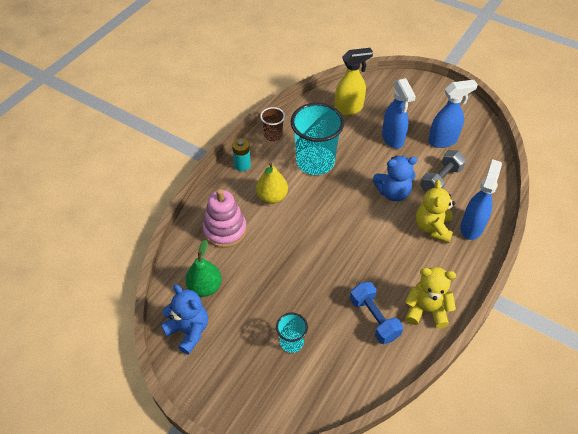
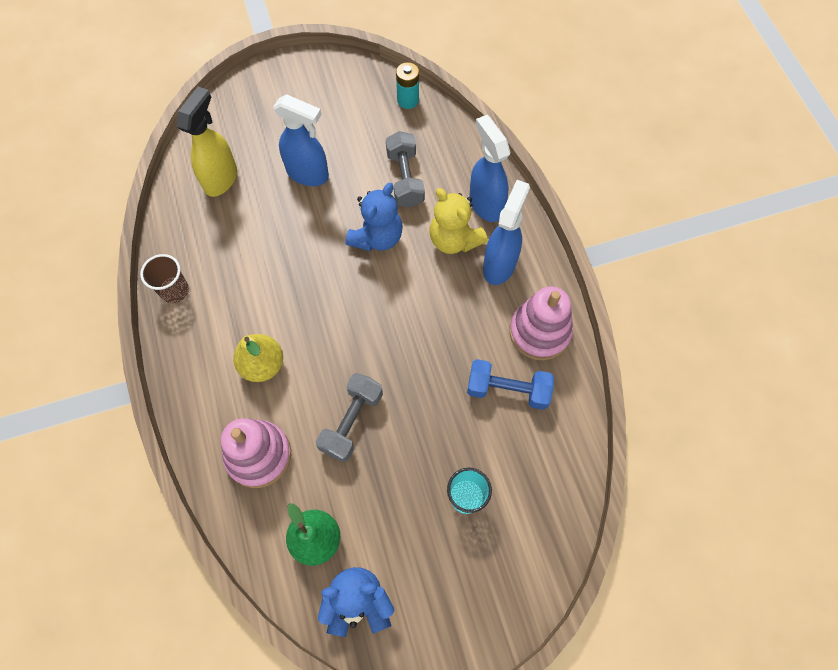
camera: 50 degrees left, 15 degrees up
(242, 165) = (184, 360): turquoise battery -> turquoise battery (408, 100)
(280, 257) = (351, 421): none -> grey dumbbell
(315, 162) = (260, 278): turquoise cup -> none
(426, 310) = (539, 332): yellow teddy bear -> pink stacking toy
(443, 140) = (359, 130): blue spray bottle -> blue spray bottle (499, 265)

